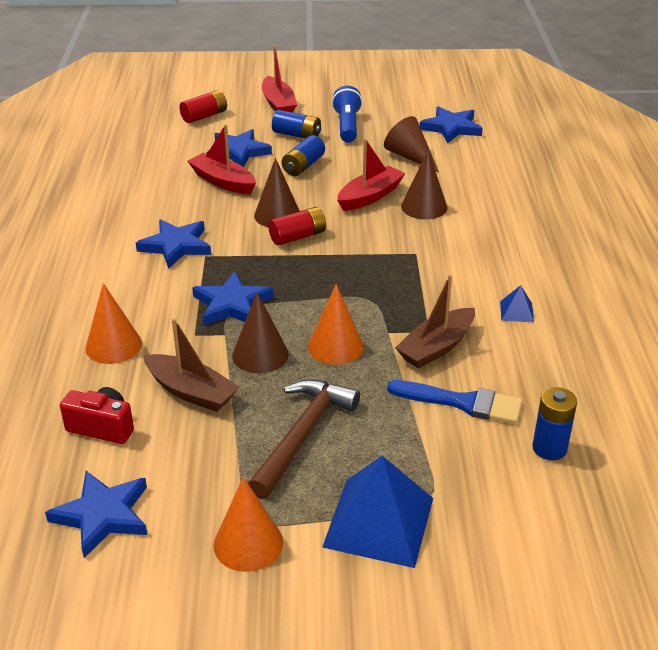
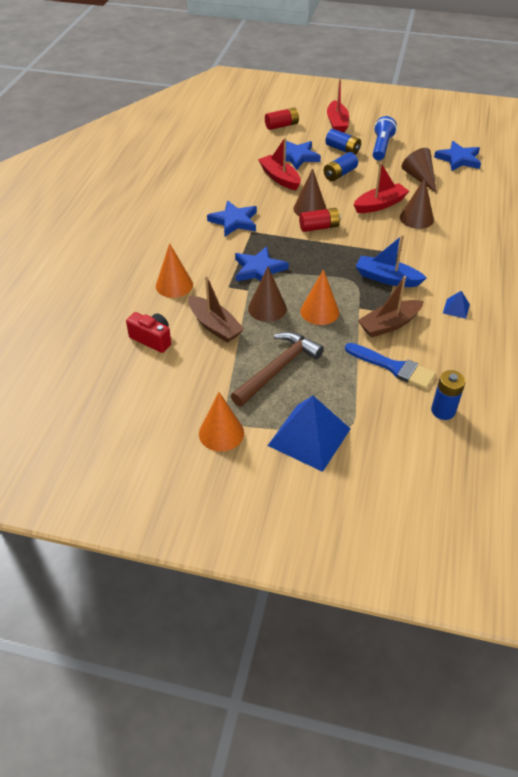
camera: 15 degrees right, 10 degrees up
(102, 515) = (137, 396): blue star -> none
(412, 288) = (387, 278): none -> blue boat

